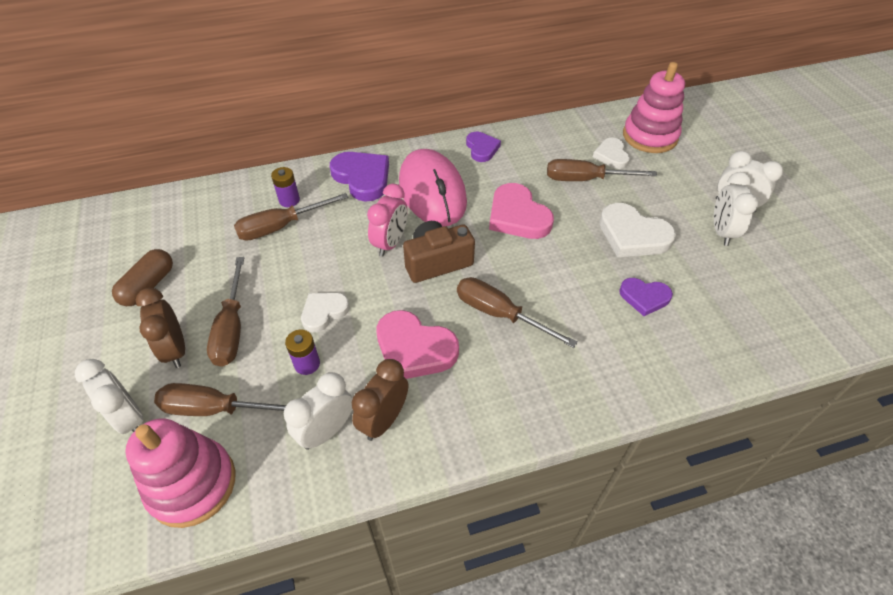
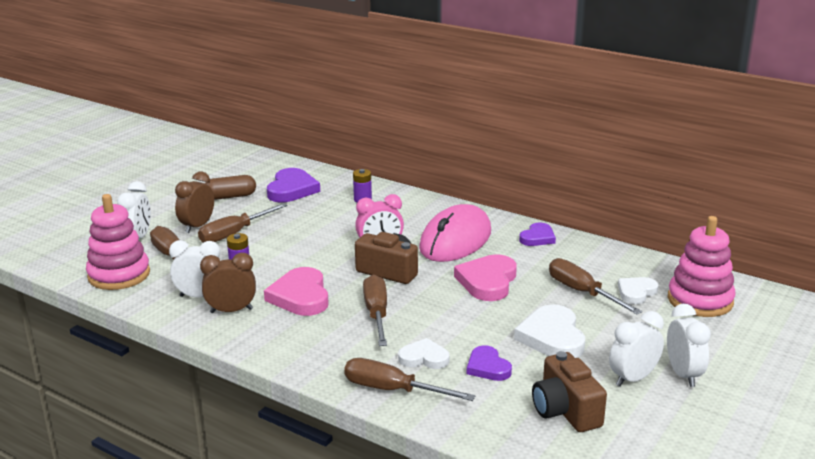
camera: 50 degrees right, 25 degrees down
(281, 226) = (335, 208): brown screwdriver -> brown screwdriver (393, 390)
(324, 312) = (287, 254): white heart -> white heart (424, 358)
(362, 178) = (425, 211): purple heart -> purple heart (292, 189)
(737, 293) = (565, 411): none -> brown camera

